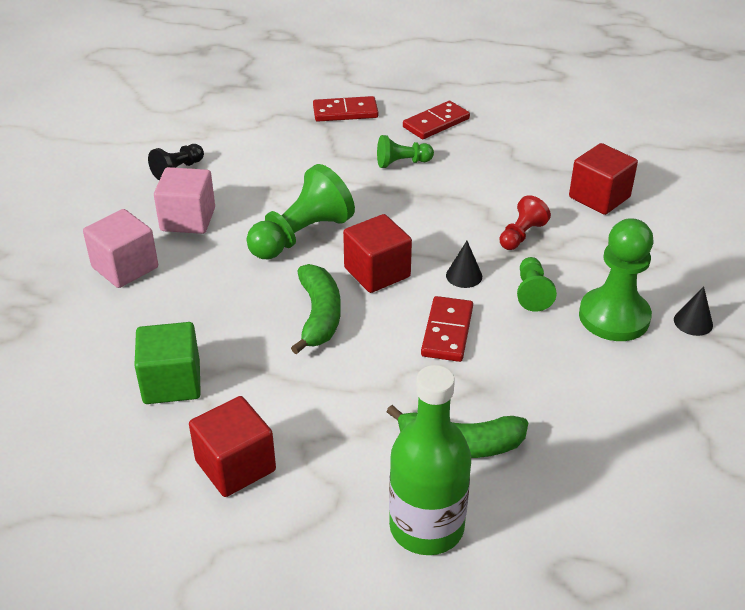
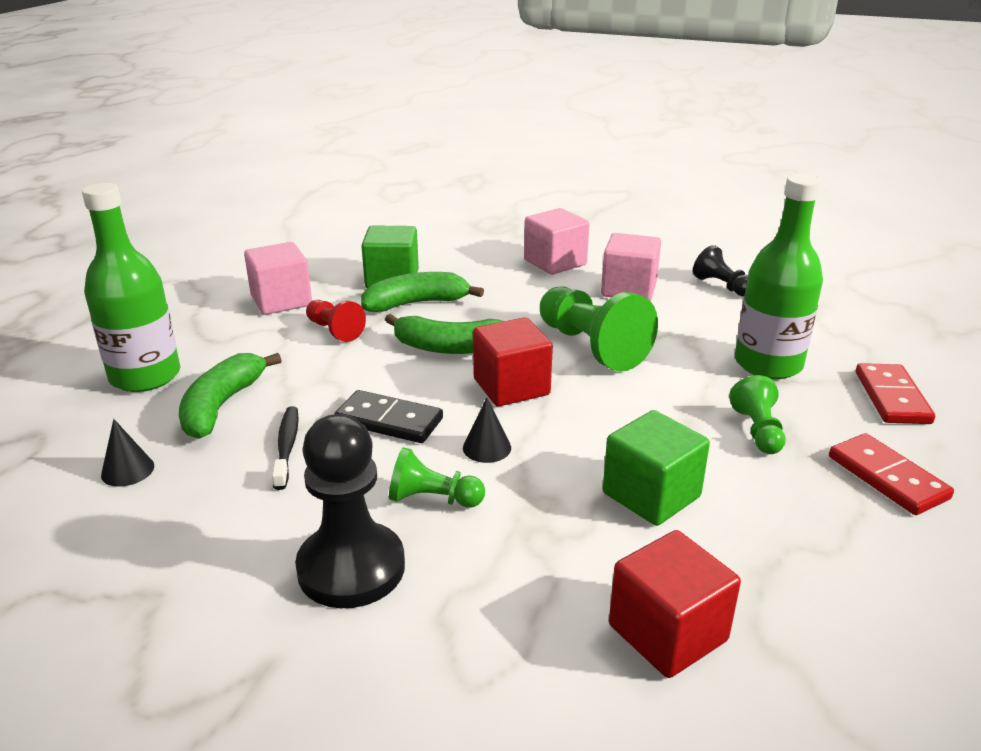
camera: 100 degrees right, 10 degrees down
(231, 353) = (416, 303): none -> green banana
(235, 466) = (281, 301): red cube -> pink cube
(312, 154) = (768, 364): none -> green bottle
(447, 332) = (389, 421): red domino -> black domino
(488, 203) = (651, 495): none -> green cube
(503, 382) = (287, 446): none -> black toothbrush
(521, 235) = (566, 514): red pawn -> red pawn (334, 330)
(614, 317) = (351, 568): green pawn -> black pawn
(693, 322) = (297, 660): black cone -> black cone (127, 470)

